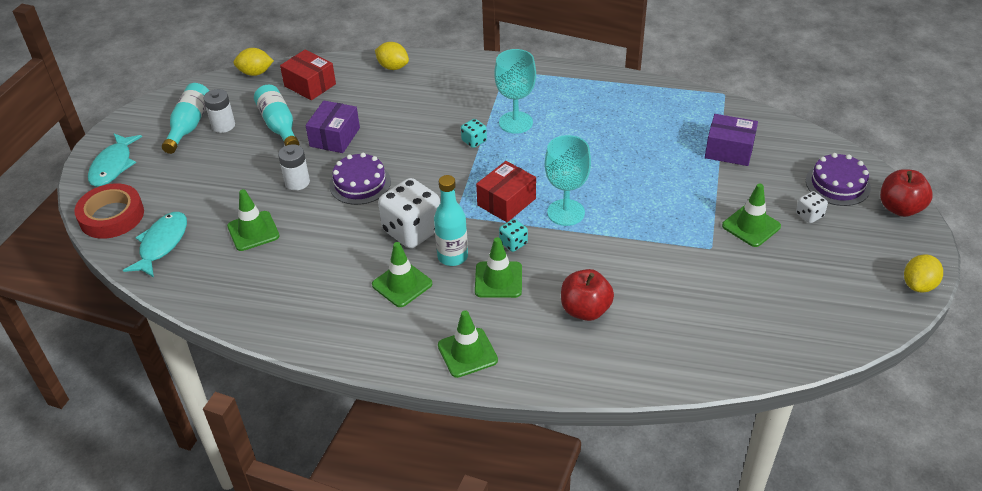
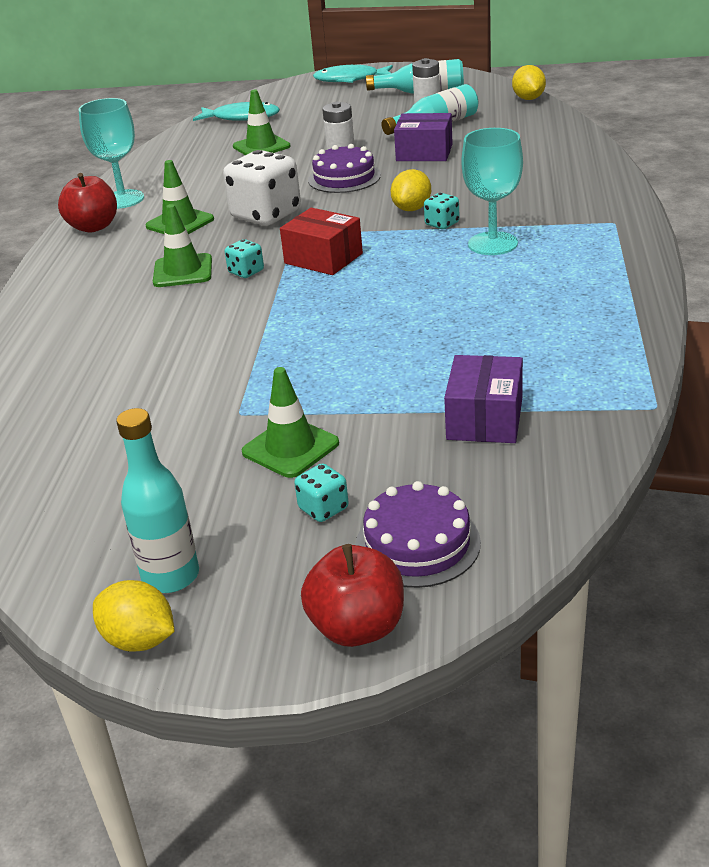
camera: 85 degrees right, 10 degrees down
(112, 216) = (279, 94): red tape -> none
(310, 85) = (518, 125): red box -> none
(393, 67) = (581, 157): yellow lemon -> yellow lemon (412, 209)
(452, 256) = (223, 241): turquoise bottle -> turquoise bottle (171, 576)
(467, 353) = (72, 269): green traffic cone -> none
(566, 212) = (307, 298): turquoise goblet -> turquoise goblet (122, 199)
(585, 310) = (125, 328): red apple -> red apple (93, 227)
(809, 215) = (323, 509): white dice -> turquoise dice

